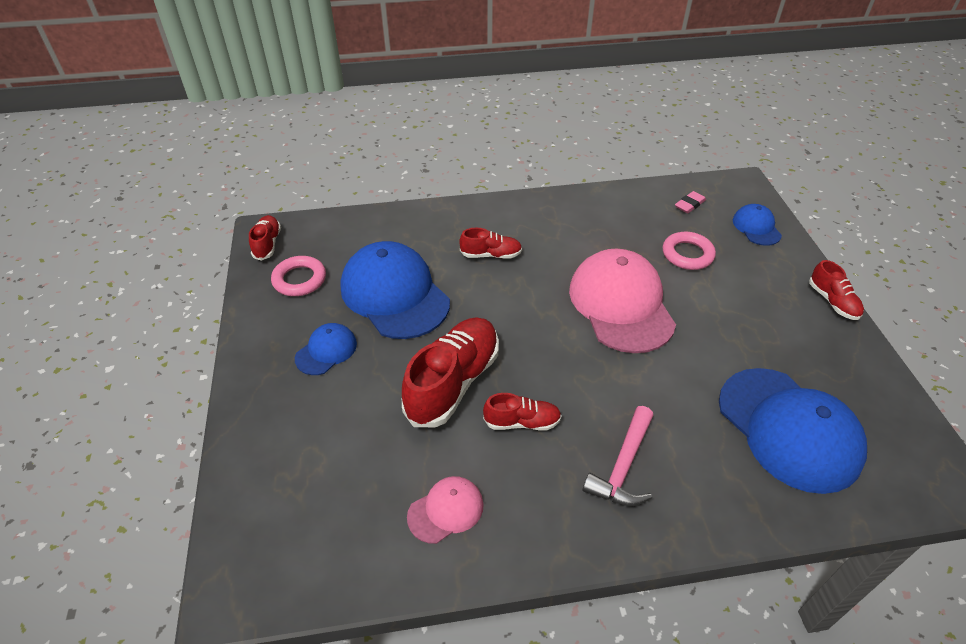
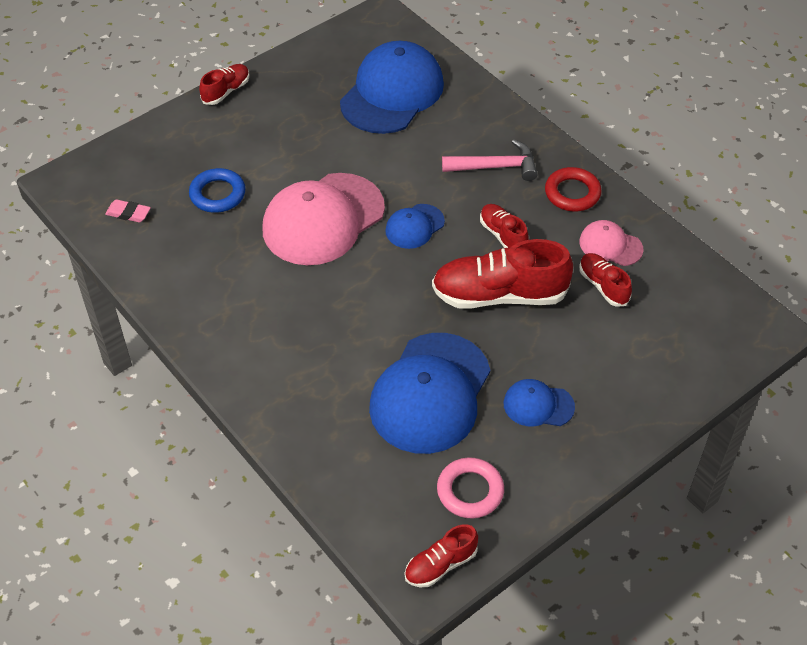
camera: 120 degrees left, 5 degrees up
(491, 255) = (317, 343): red shoe -> red shoe (603, 286)
(542, 519) = (572, 193): none -> red ring
(687, 254) = (217, 194): pink ring -> blue ring
(756, 227) = (141, 156): blue cap -> blue cap (414, 226)

